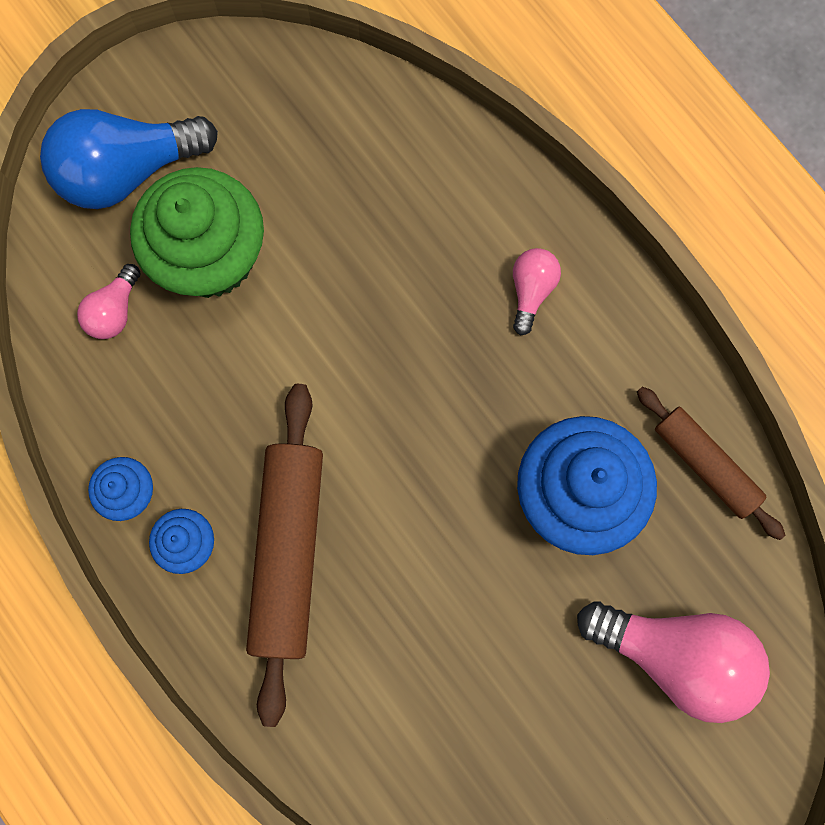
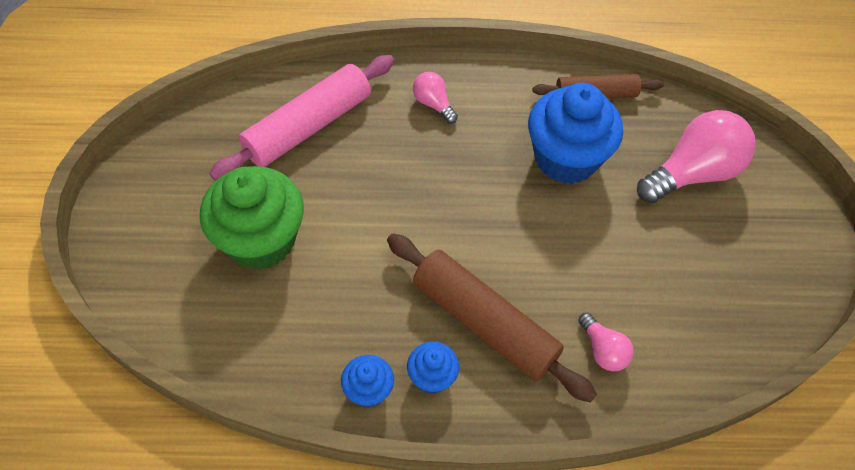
camera: 55 degrees left, 20 degrees down
(114, 311) = (241, 317): pink light bulb -> pink light bulb (603, 350)
(127, 171) = (160, 248): blue light bulb -> none
(387, 185) = (308, 127): none -> pink rolling pin

